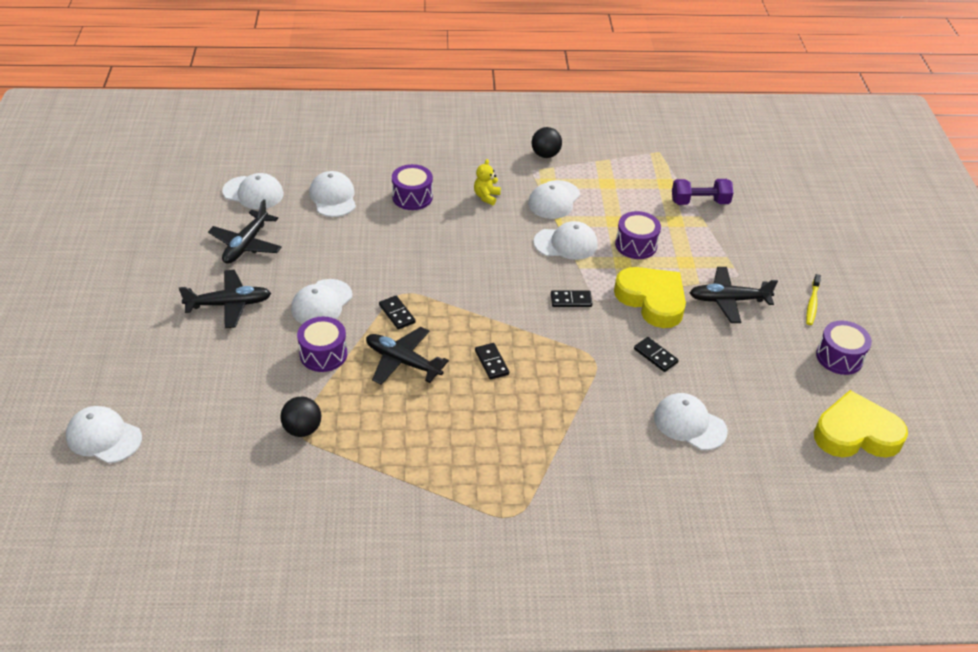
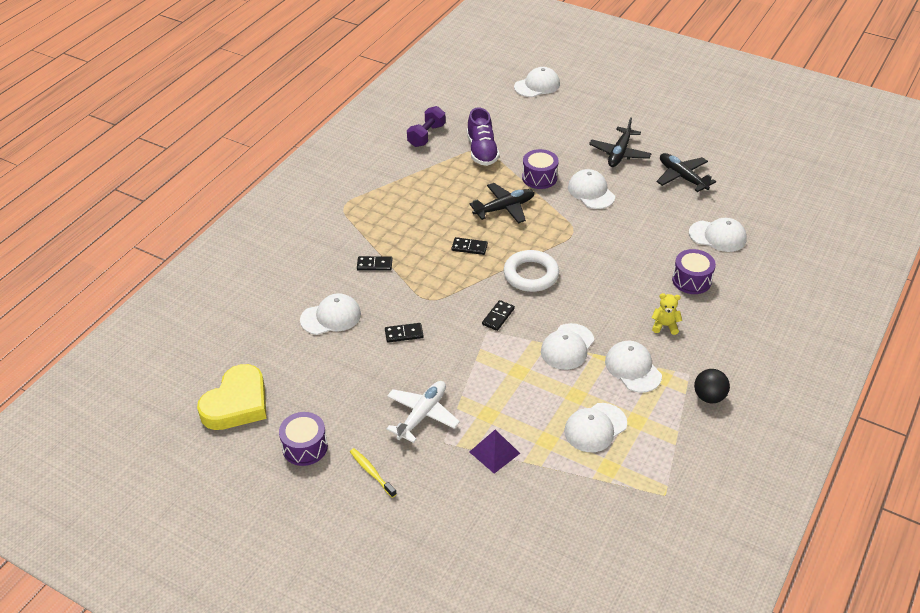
camera: 125 degrees right, 0 degrees up
(253, 193) = (748, 197): white cap -> white cap (595, 428)
(302, 429) = (482, 151): black ball -> purple shoe
(397, 314) = (553, 222): black domino -> black domino (374, 265)
(486, 197) = (665, 326): yellow teddy bear -> yellow teddy bear turned 45 degrees counterclockwise
(493, 300) = (531, 275): none -> white ring
(636, 245) = (534, 392): purple drum -> none
(652, 300) = (461, 365): yellow heart -> none
(699, 202) = (562, 478): purple dumbbell -> purple dumbbell (426, 135)
(717, 244) = (494, 452): none -> purple pyramid
(728, 300) = (422, 415): black plane -> white plane

